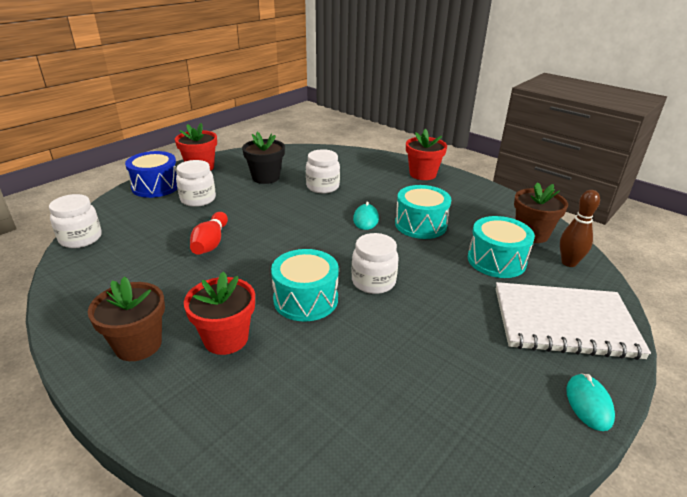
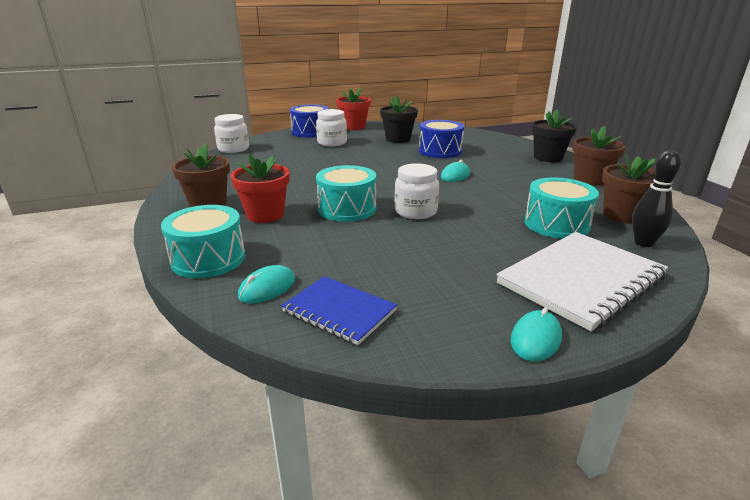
camera: 30 degrees right, 5 degrees down
(211, 243) = (313, 166): red bowling pin -> none
(322, 187) = (440, 151): white jar -> blue drum
(329, 447) = (267, 288): none -> turquoise mouse
(420, 224) = (504, 187): turquoise drum -> turquoise drum (208, 259)
(422, 174) = (548, 158): red flower pot -> black flower pot
(424, 446) = (339, 311): none -> blue notebook
(476, 196) = (590, 180): none -> brown flower pot
(564, 322) = (581, 280): white notebook -> white notebook turned 75 degrees counterclockwise
(568, 263) = (643, 243): brown bowling pin -> black bowling pin

